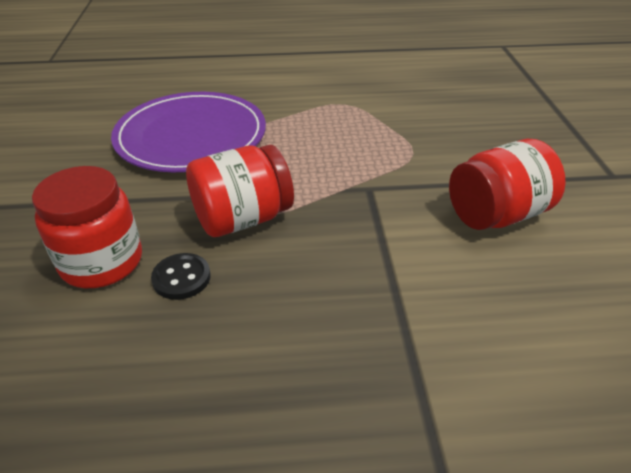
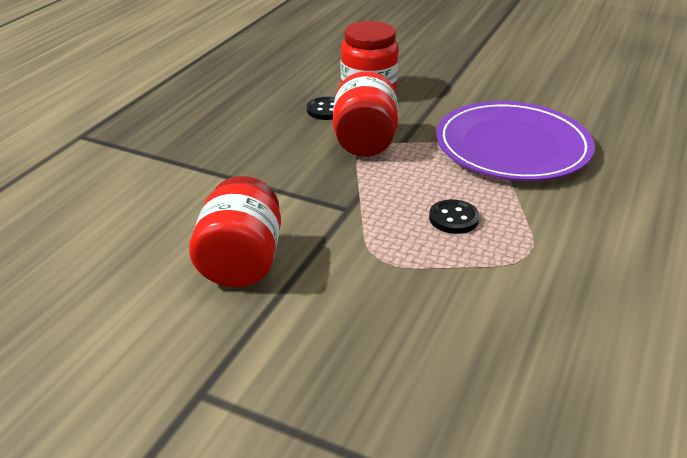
camera: 120 degrees right, 5 degrees down
(330, 137) = (453, 218): none -> black button

